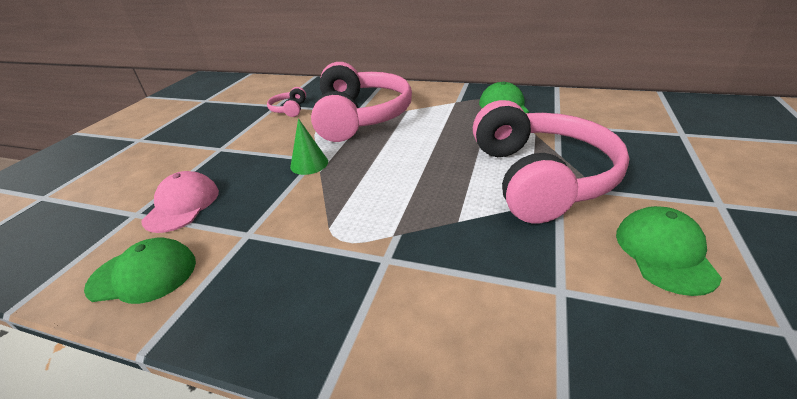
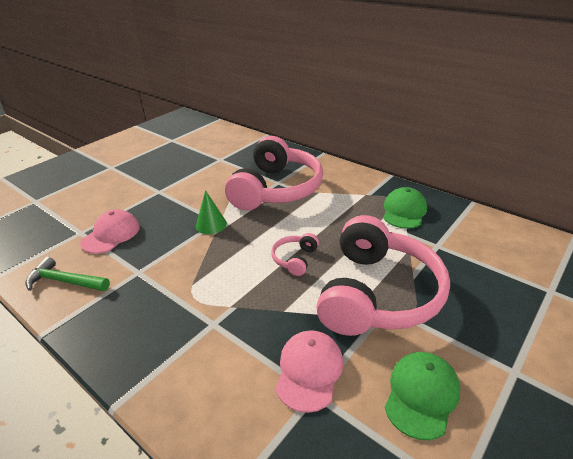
camera: 20 degrees right, 0 degrees up
(143, 274) = (65, 281): green cap -> green hammer
(289, 109) = (227, 166): pink headphones -> pink headphones (295, 259)
(535, 270) = (309, 371): none -> pink cap

